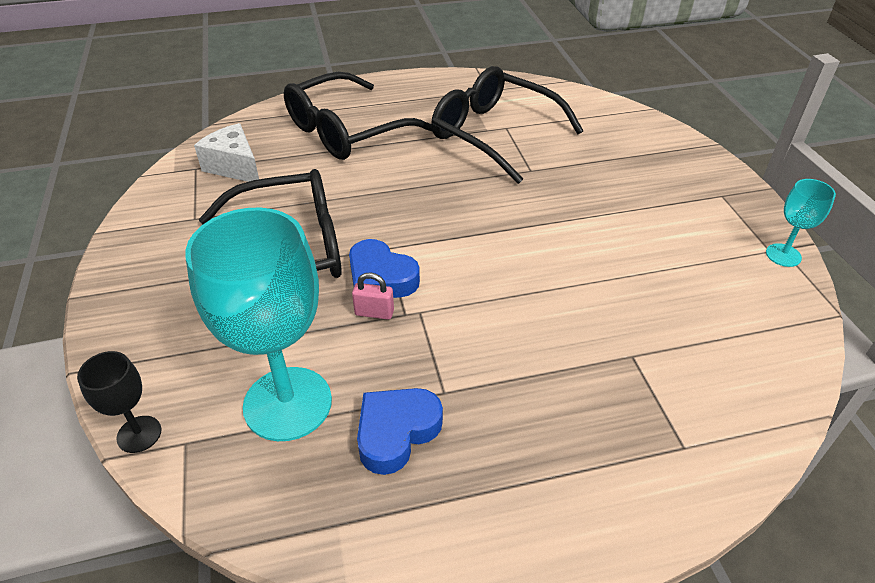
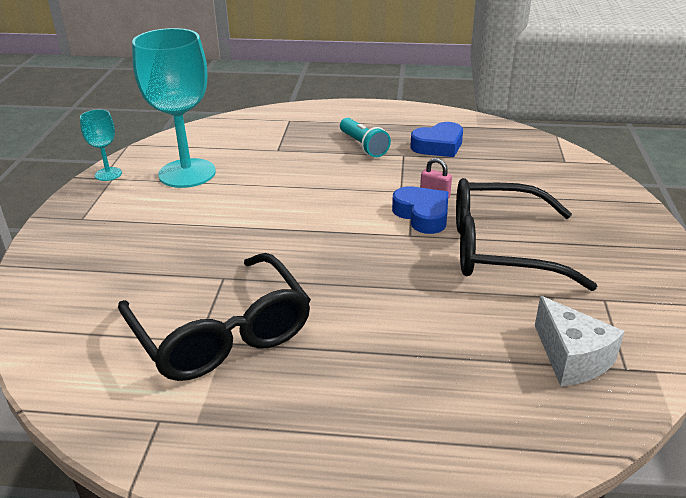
camera: 160 degrees left, 10 degrees down
(139, 434) = (595, 168): black goblet -> none
(287, 403) = (502, 165): turquoise goblet -> turquoise goblet (187, 173)
(345, 131) = (413, 385): black glasses -> none
(514, 399) = (363, 146): none -> turquoise flashlight

